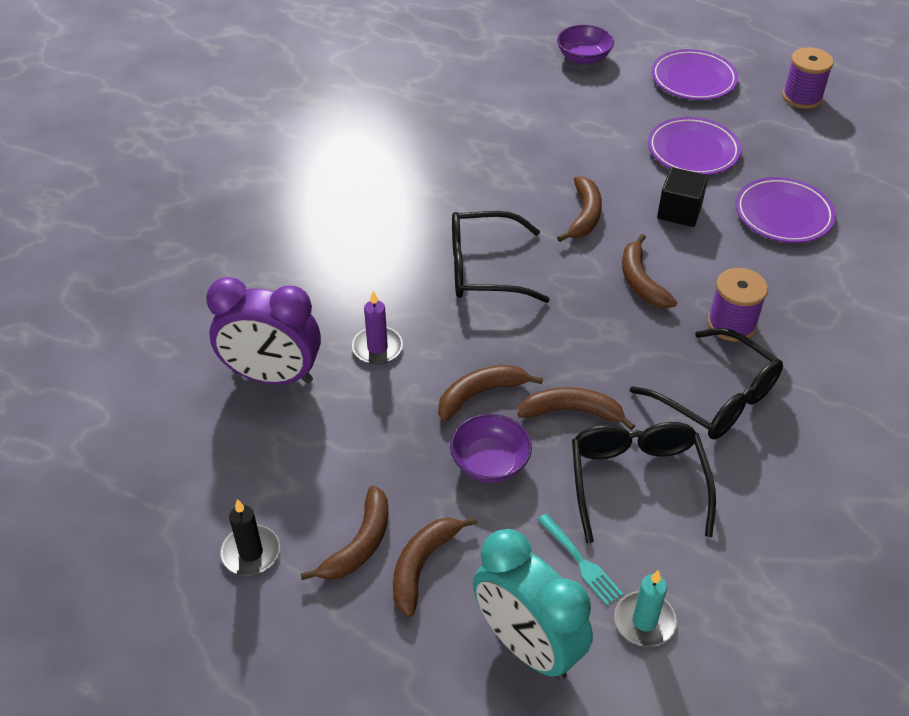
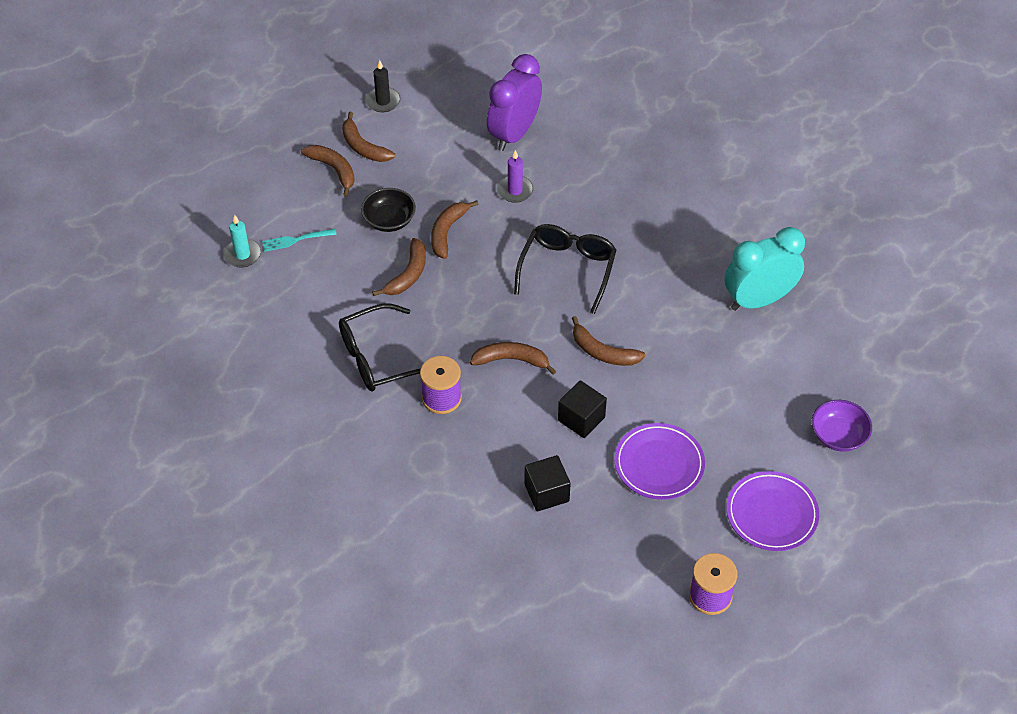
camera: 110 degrees right, 5 degrees up
(480, 394) = (447, 232): brown banana -> brown banana turned 150 degrees counterclockwise
(490, 462) = (389, 220): purple bowl -> black bowl
(527, 645) = (259, 200): turquoise clock -> turquoise clock (758, 300)
(636, 481) = (336, 287): black glasses -> none
(783, 214) = (546, 493): purple plate -> black cube

